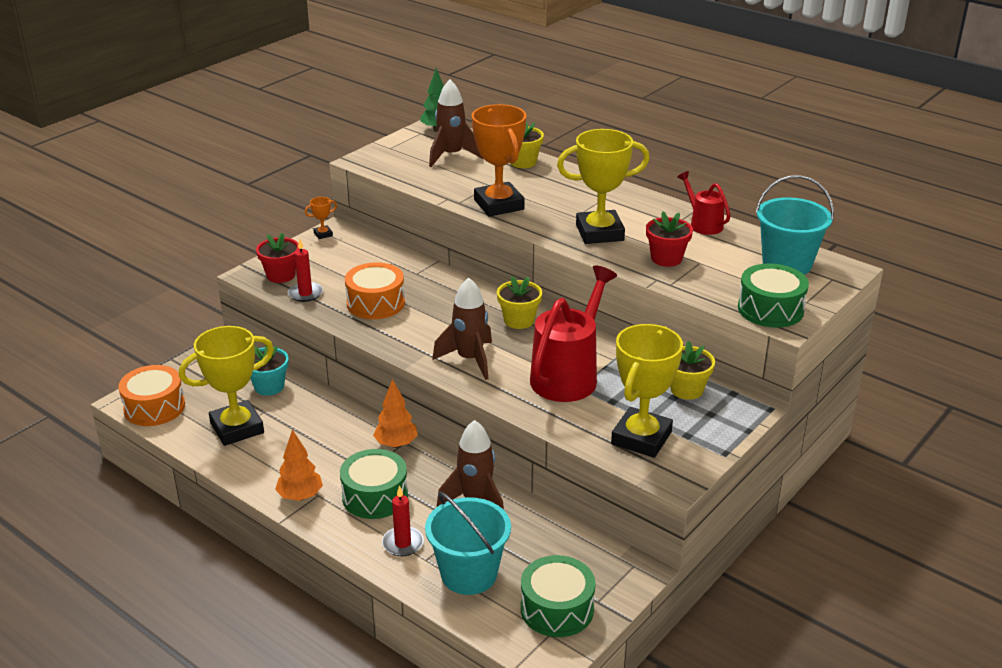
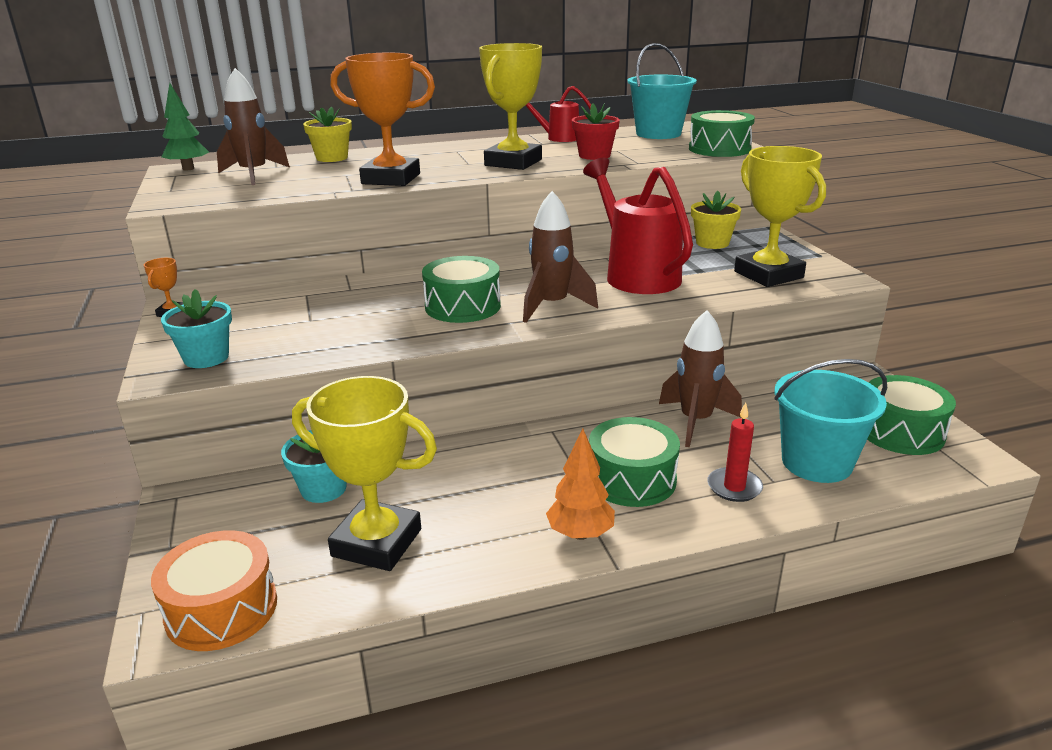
camera: 55 degrees left, 5 degrees down
(237, 428) = (377, 543): yellow trophy -> yellow trophy turned 75 degrees counterclockwise
(281, 275) = (206, 358): red flower pot -> turquoise flower pot
(305, 293) = (276, 354): red candle -> none
(375, 303) = (370, 322): orange drum -> none
(396, 444) = (550, 437): orange tree -> none
(433, 326) = (463, 306): none -> green drum
(519, 320) = (515, 270): yellow flower pot -> none

